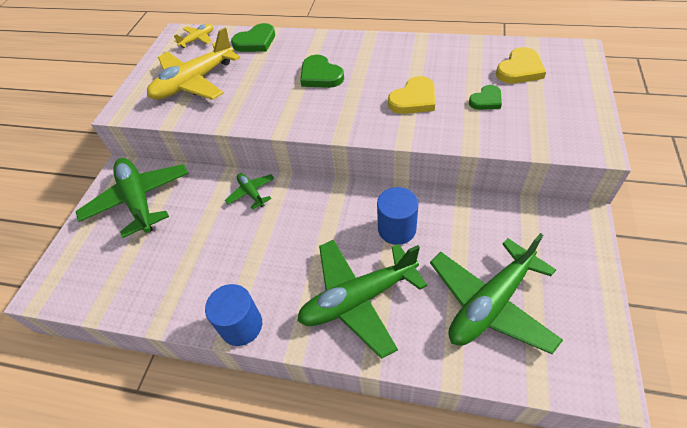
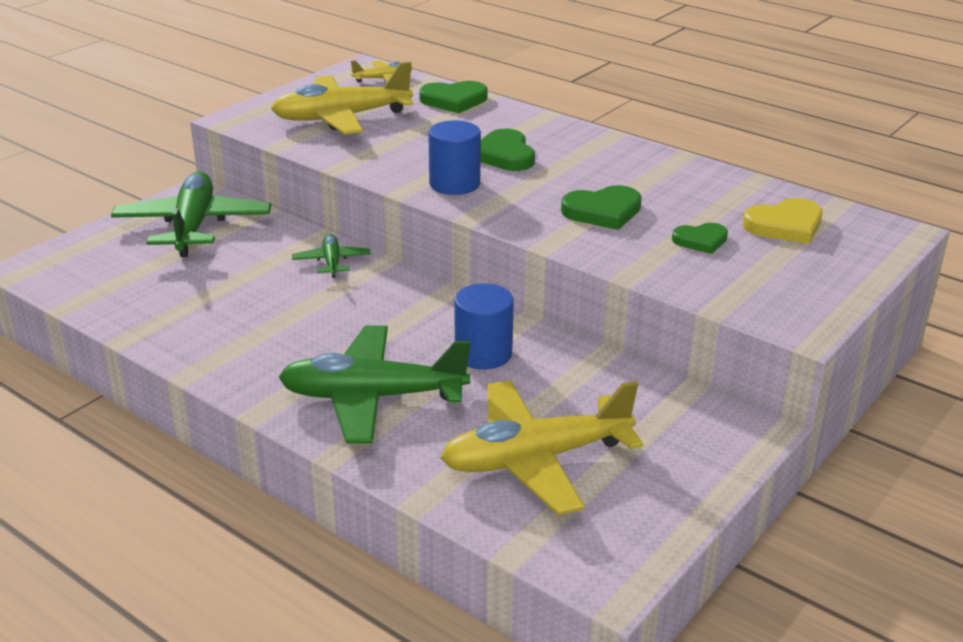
camera: 20 degrees right, 20 degrees down
(241, 325) = (216, 371): blue cylinder -> blue cylinder (454, 184)
(414, 99) = (603, 211): yellow heart -> green heart
(490, 303) = (536, 459): green plane -> yellow plane

